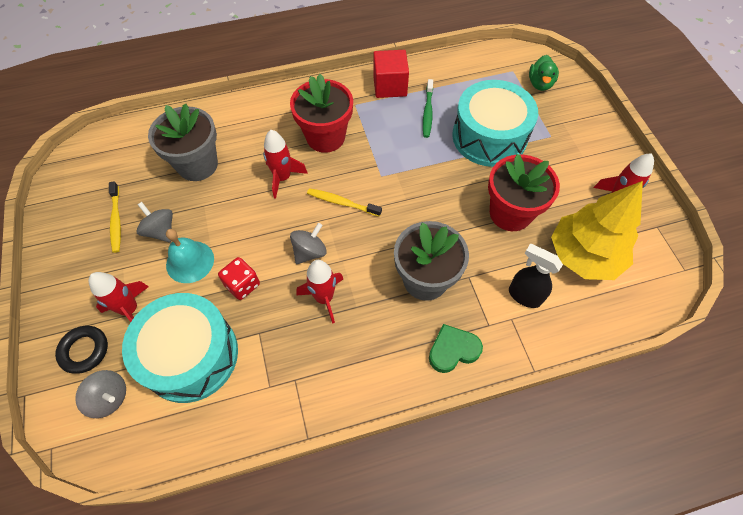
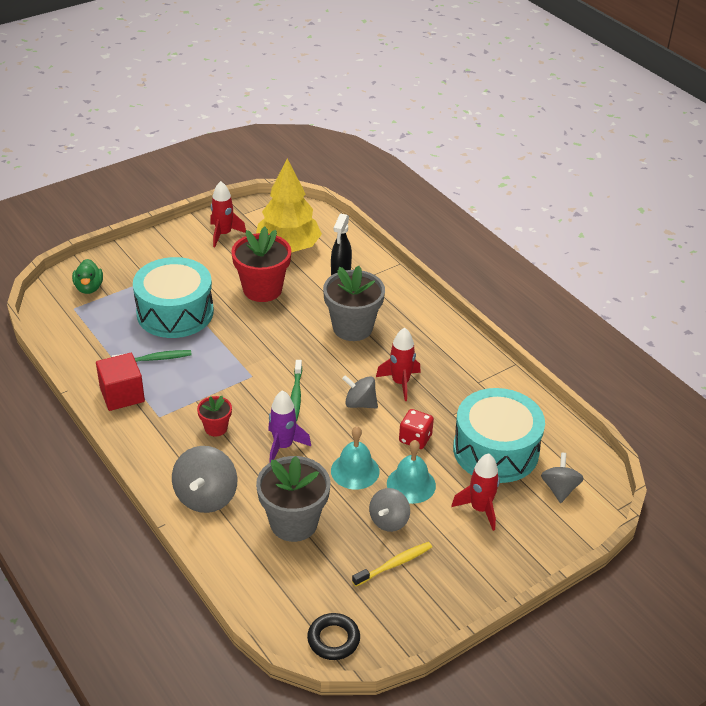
camera: 110 degrees left, 20 degrees down
(84, 350) = (534, 525): black ring -> black ring (333, 639)
(228, 222) = (355, 471): none -> turquoise bell
(254, 117) = (206, 497): none -> grey spinning top
(283, 178) = (283, 446): red rocket -> purple rocket
(325, 137) = (216, 428): red flower pot -> red flower pot, size x0.51
(342, 203) = (296, 395): yellow toothbrush -> green toothbrush
(453, 350) = (406, 303): green heart -> none
(540, 84) = (89, 288): green duck -> green duck turned 90 degrees clockwise

